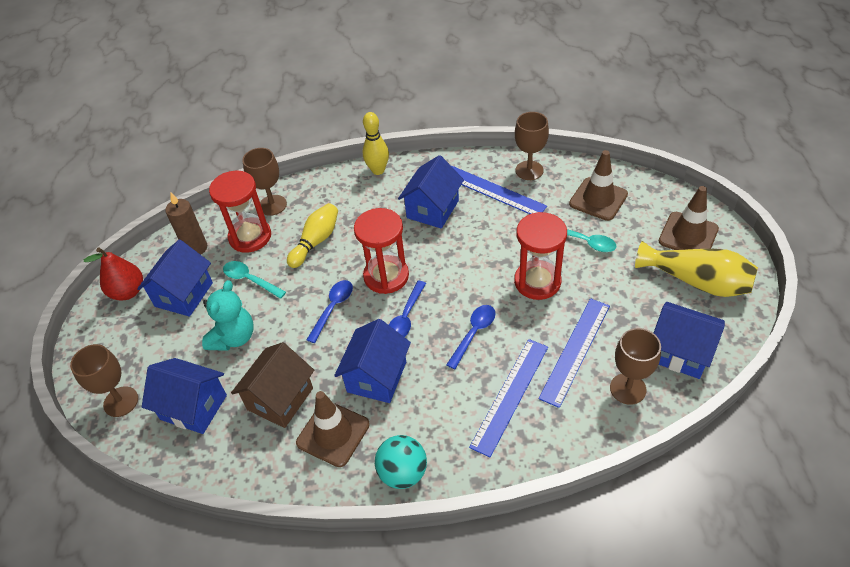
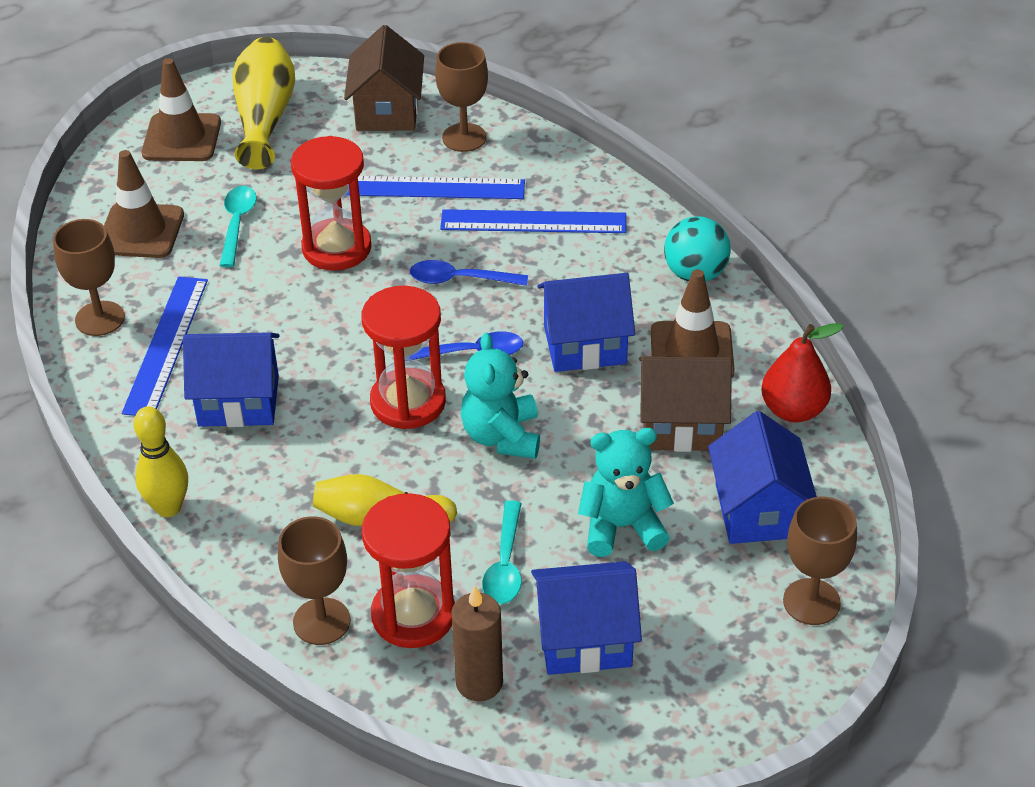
camera: 120 degrees left, 5 degrees down
(128, 292) = (627, 727): red pear -> red pear (793, 410)
(333, 308) = (502, 436): blue spoon -> turquoise teddy bear
(680, 352) = (387, 111): blue house -> brown house

